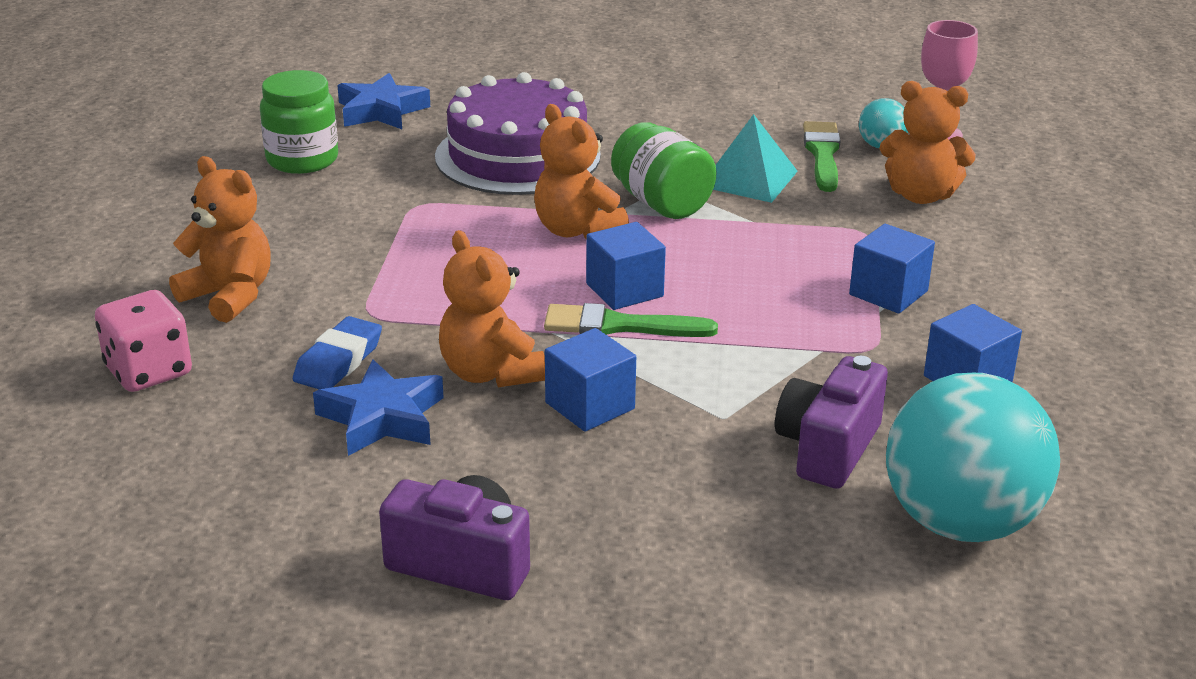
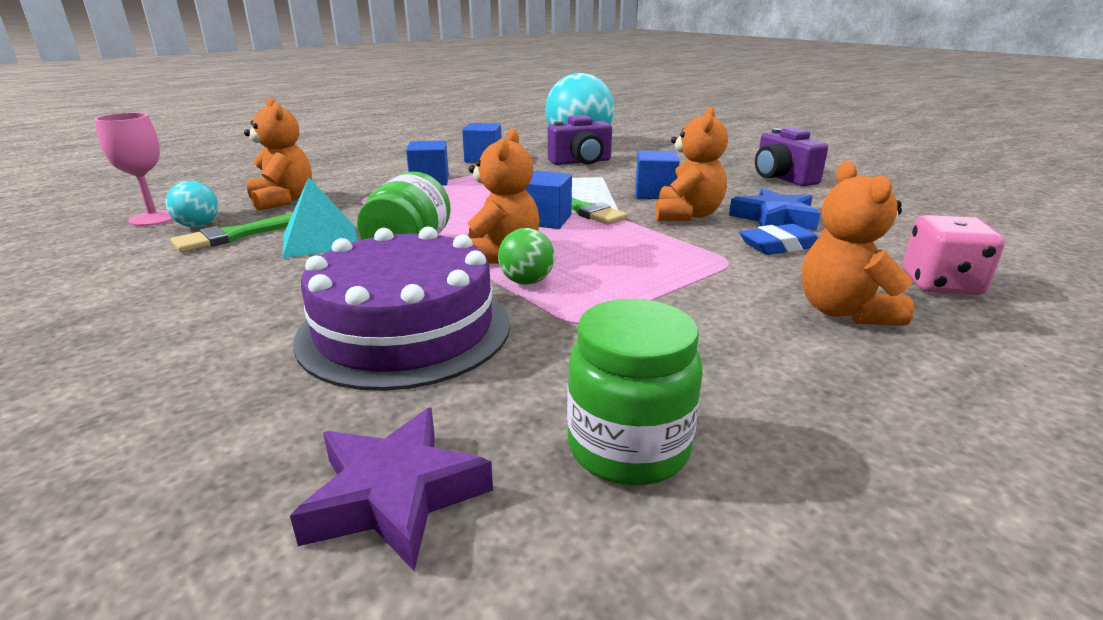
camera: 135 degrees left, 5 degrees down
(381, 111) = (395, 495): blue star -> purple star
(507, 217) = (526, 282): none -> green ball

